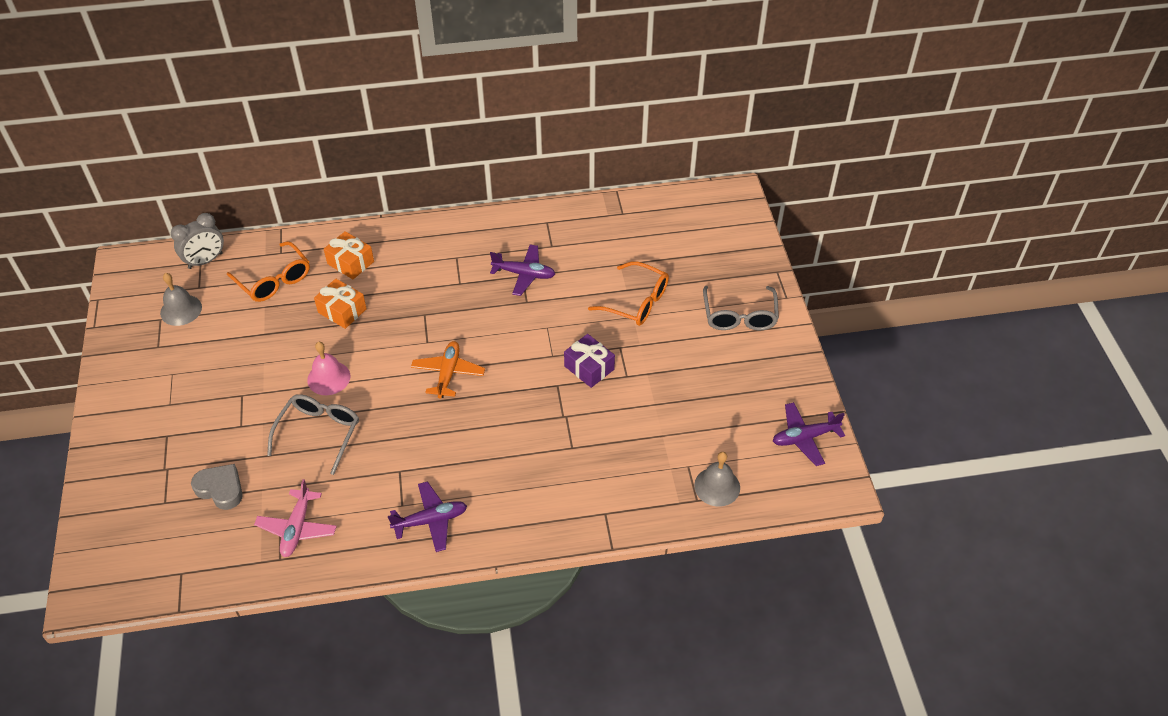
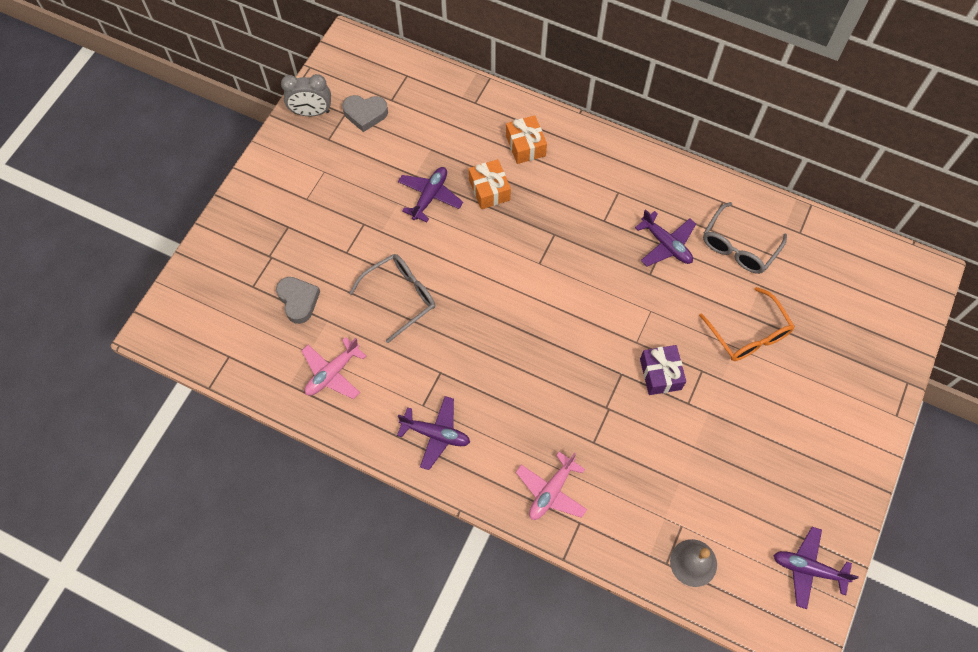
camera: 35 degrees right, 15 degrees up
(181, 310) = (365, 114): grey bell -> grey heart
(205, 261) = (411, 76): grey clock -> grey clock (311, 112)
(274, 280) = (453, 127): orange glasses -> none
(290, 342) = (430, 196): none -> purple plane
(328, 378) = (439, 249): pink bell -> none
(448, 373) = (537, 305): orange plane -> none
(564, 504) = (551, 491): none -> pink plane
(739, 316) = (835, 408): grey glasses -> grey glasses (738, 247)

